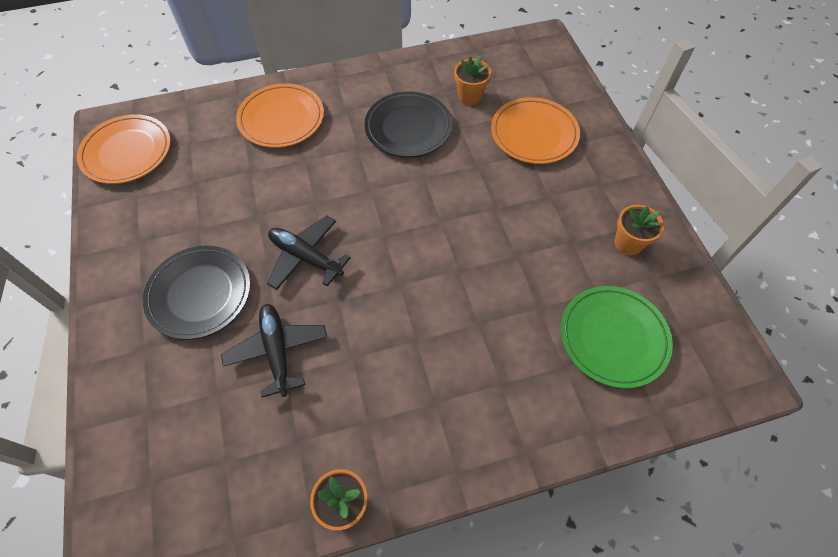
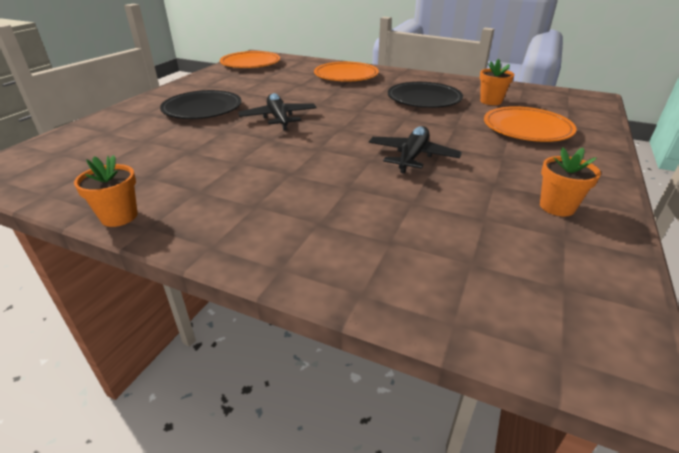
camera: 40 degrees right, 25 degrees down
(277, 351) = (202, 141): black plane -> black plane (412, 157)
(613, 337) = (466, 250): green plate -> none

